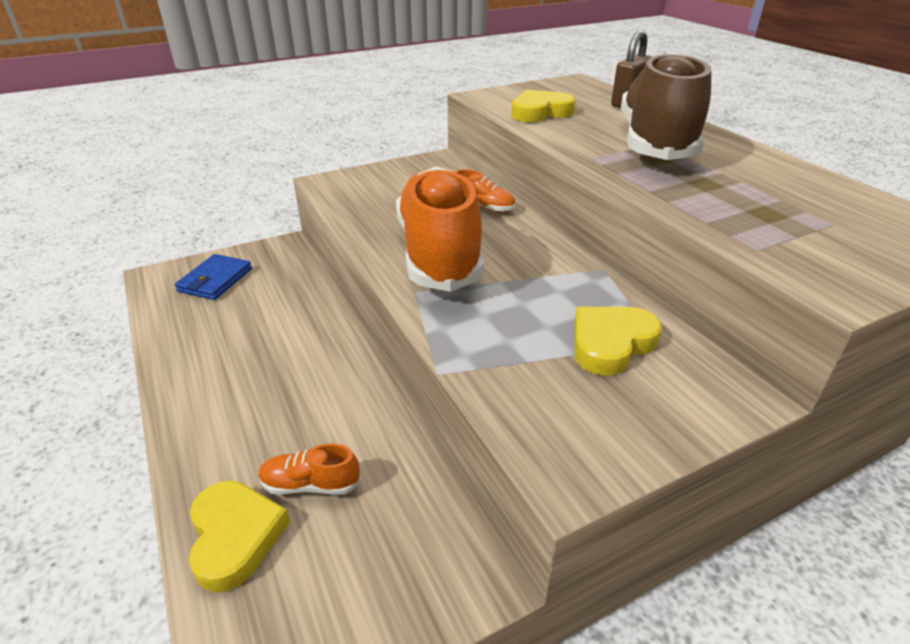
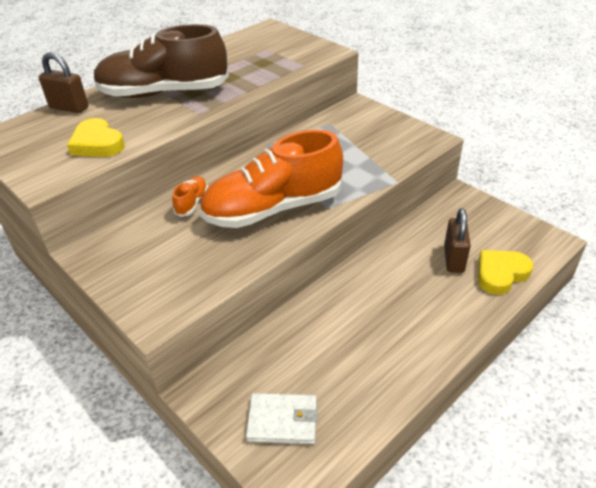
camera: 105 degrees left, 5 degrees up
(215, 280) = (282, 421): blue wallet -> white wallet
(311, 484) = (453, 259): orange shoe -> brown padlock
(610, 344) = (340, 136): yellow heart -> none

